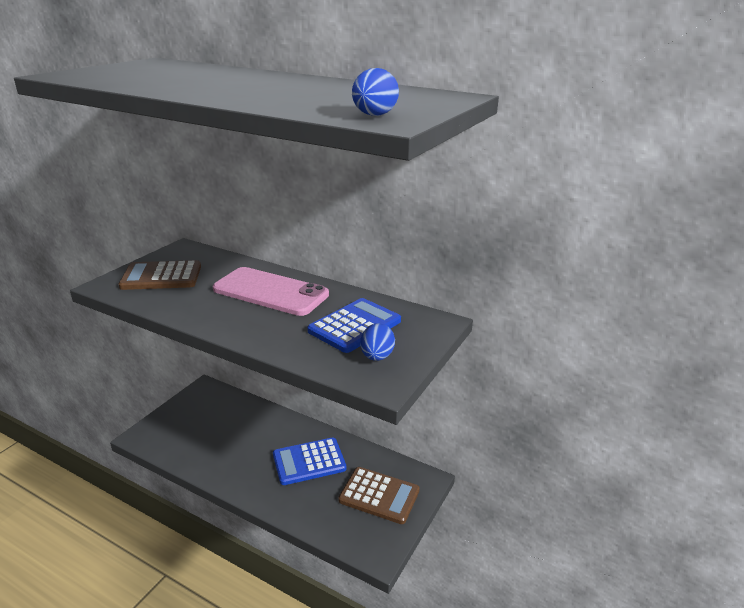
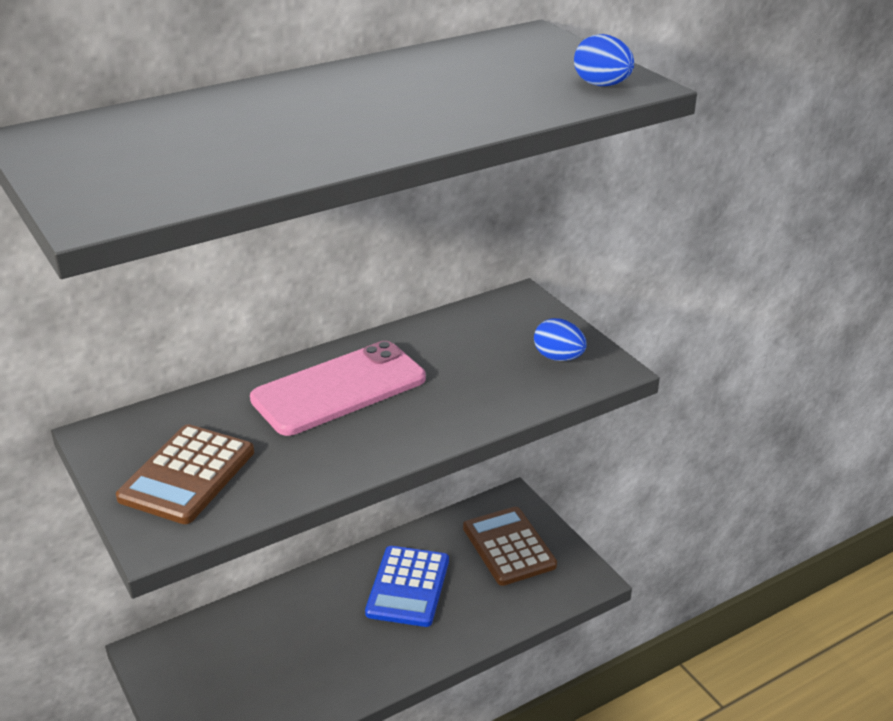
camera: 60 degrees left, 5 degrees up
(355, 326) = (483, 352): blue calculator -> none
(379, 495) = (509, 547): brown calculator -> brown calculator turned 75 degrees counterclockwise

